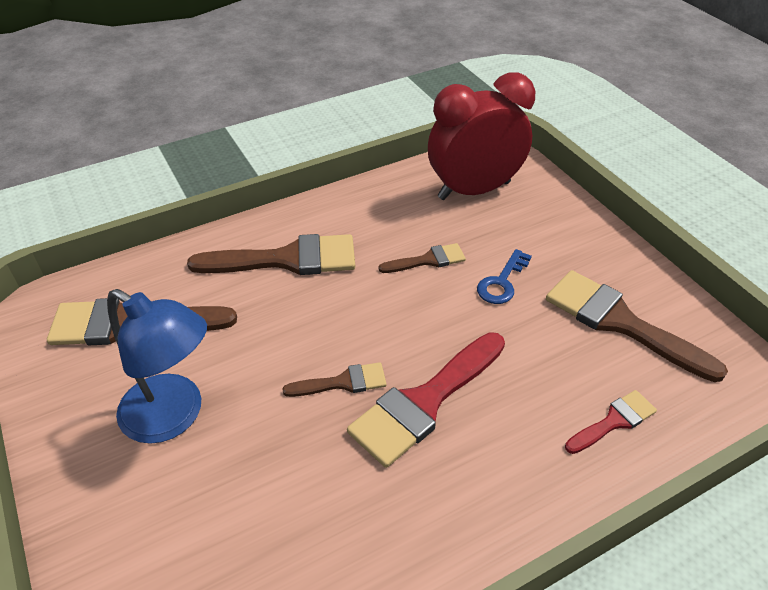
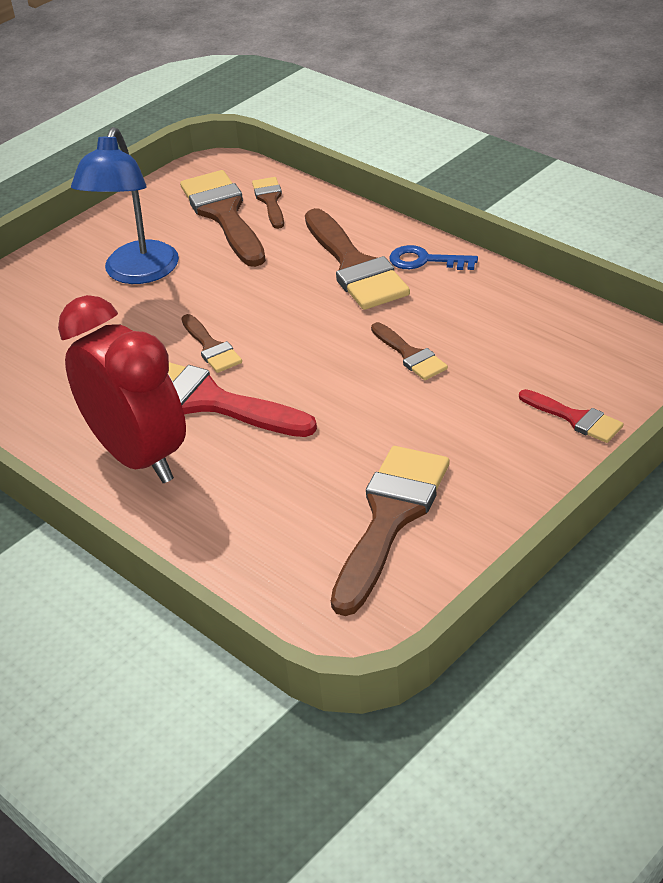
camera: 75 degrees right, 5 degrees down
(137, 286) = (270, 200): none -> brown brush
(474, 190) = (564, 359): red clock -> red clock (139, 457)
(502, 282) = (405, 415): blue key -> blue key (425, 261)
(613, 421) = (238, 532): red brush -> red brush (575, 418)

